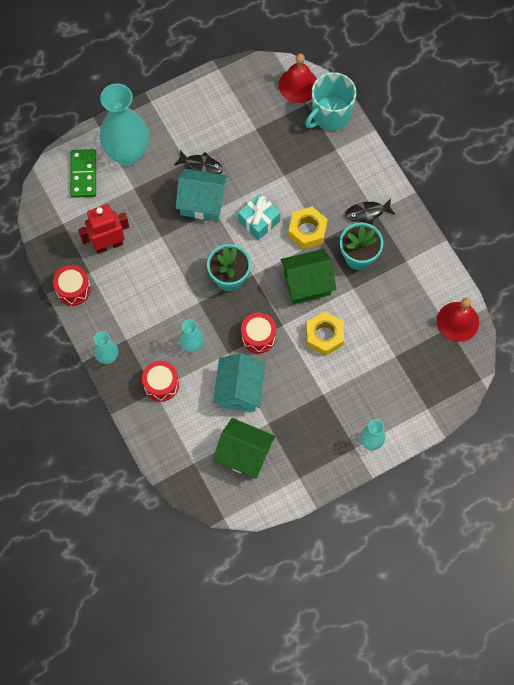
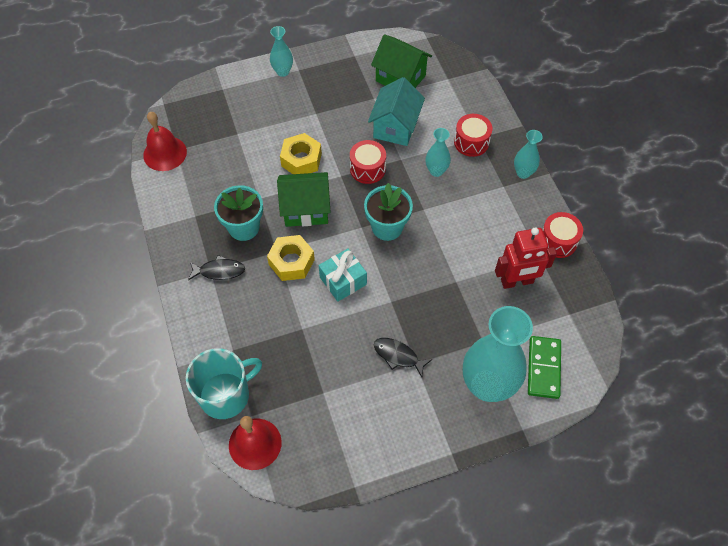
camera: 170 degrees left, 10 degrees down
(202, 202) = (404, 312): turquoise house -> none

